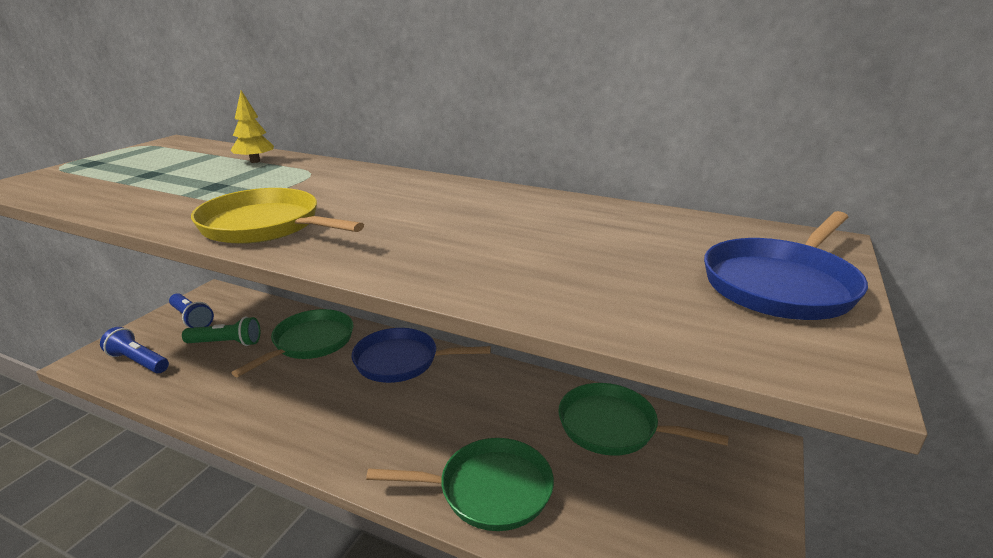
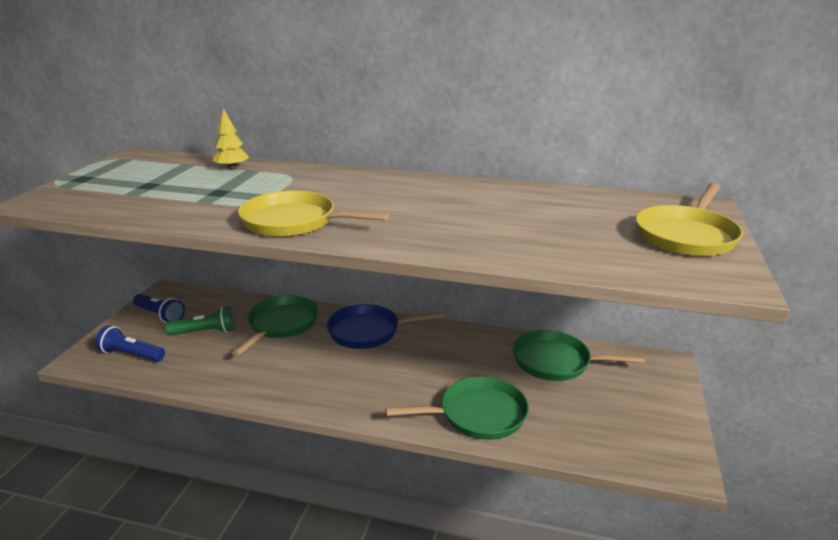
camera: 10 degrees left, 0 degrees up
(781, 284) = (686, 235): blue pan -> yellow pan

